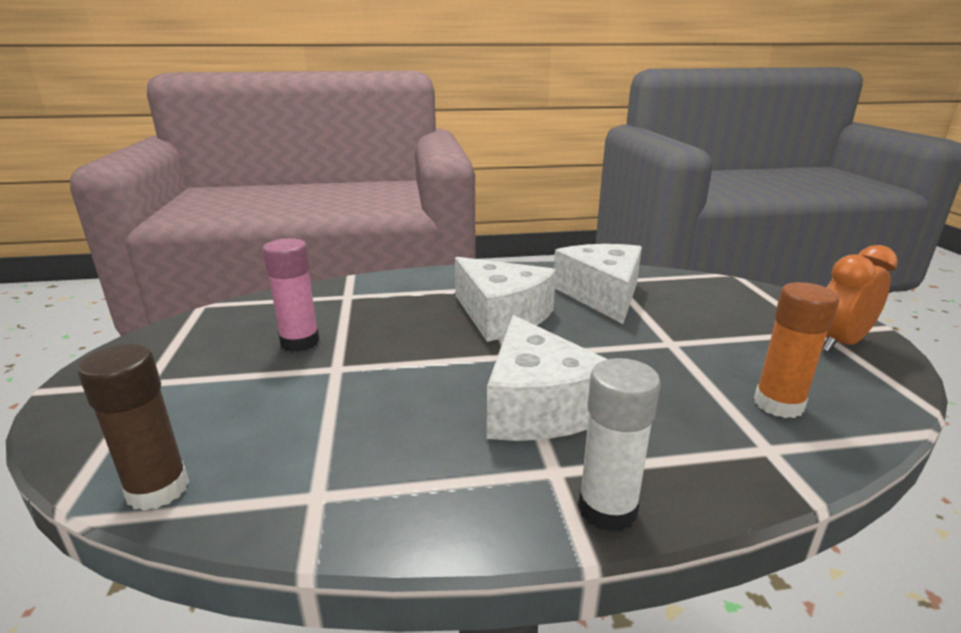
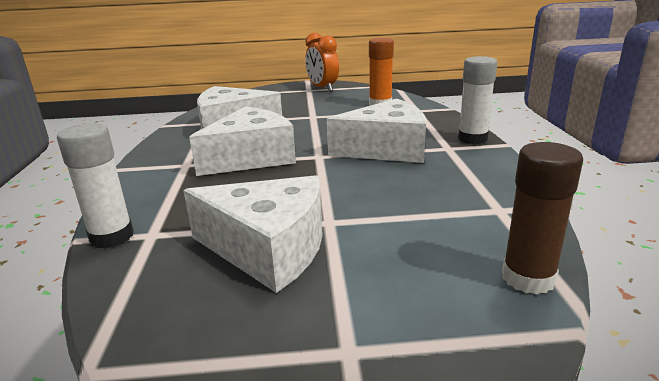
camera: 85 degrees left, 0 degrees up
(300, 342) = (268, 249): pink glue stick -> white cheese
(349, 284) = (112, 237): none -> white glue stick

